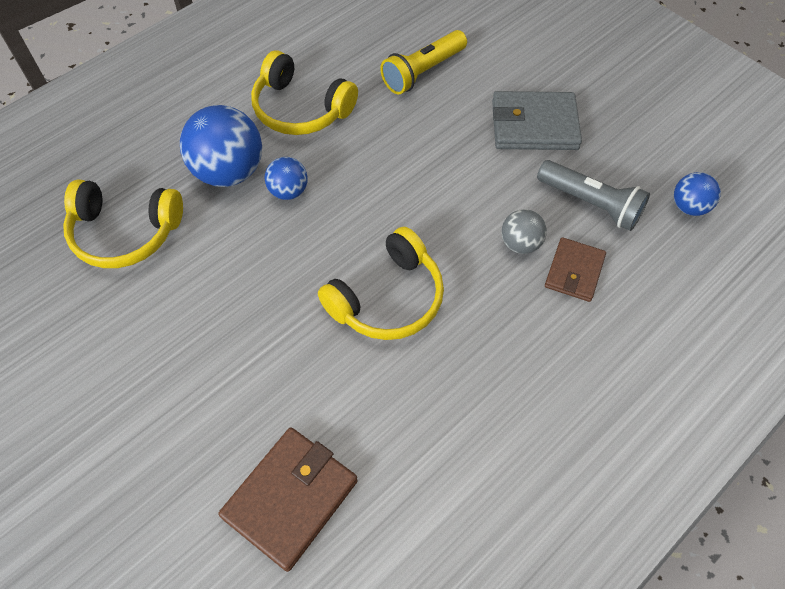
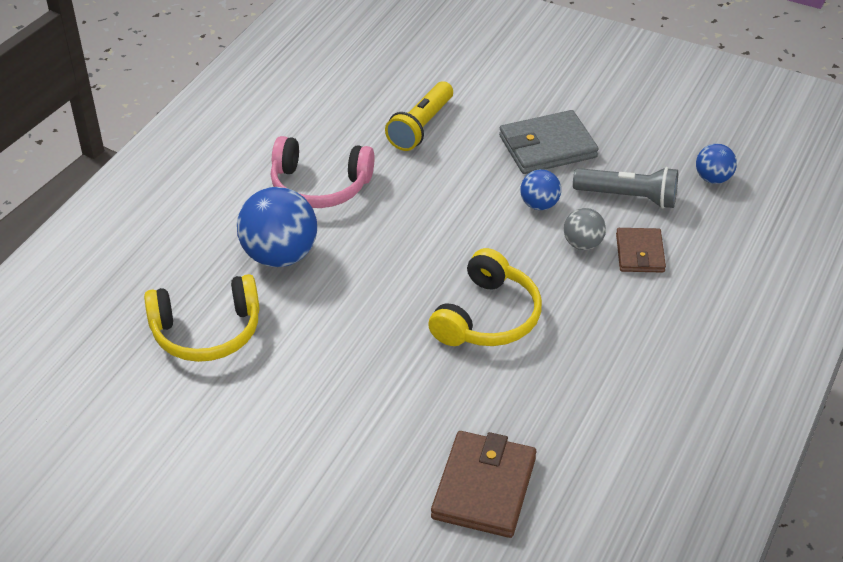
camera: 20 degrees left, 15 degrees down
(288, 191) = (347, 257): blue ball -> blue ball (539, 205)
(301, 109) = (320, 186): yellow headphones -> pink headphones

